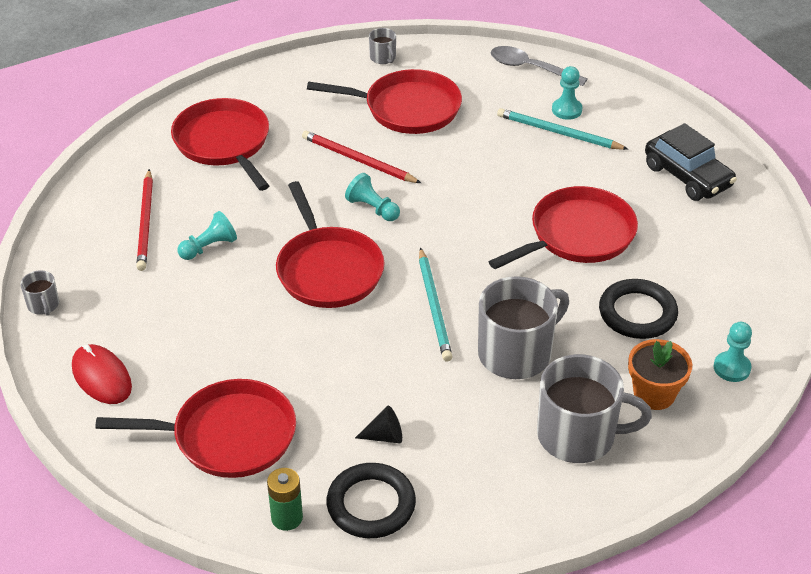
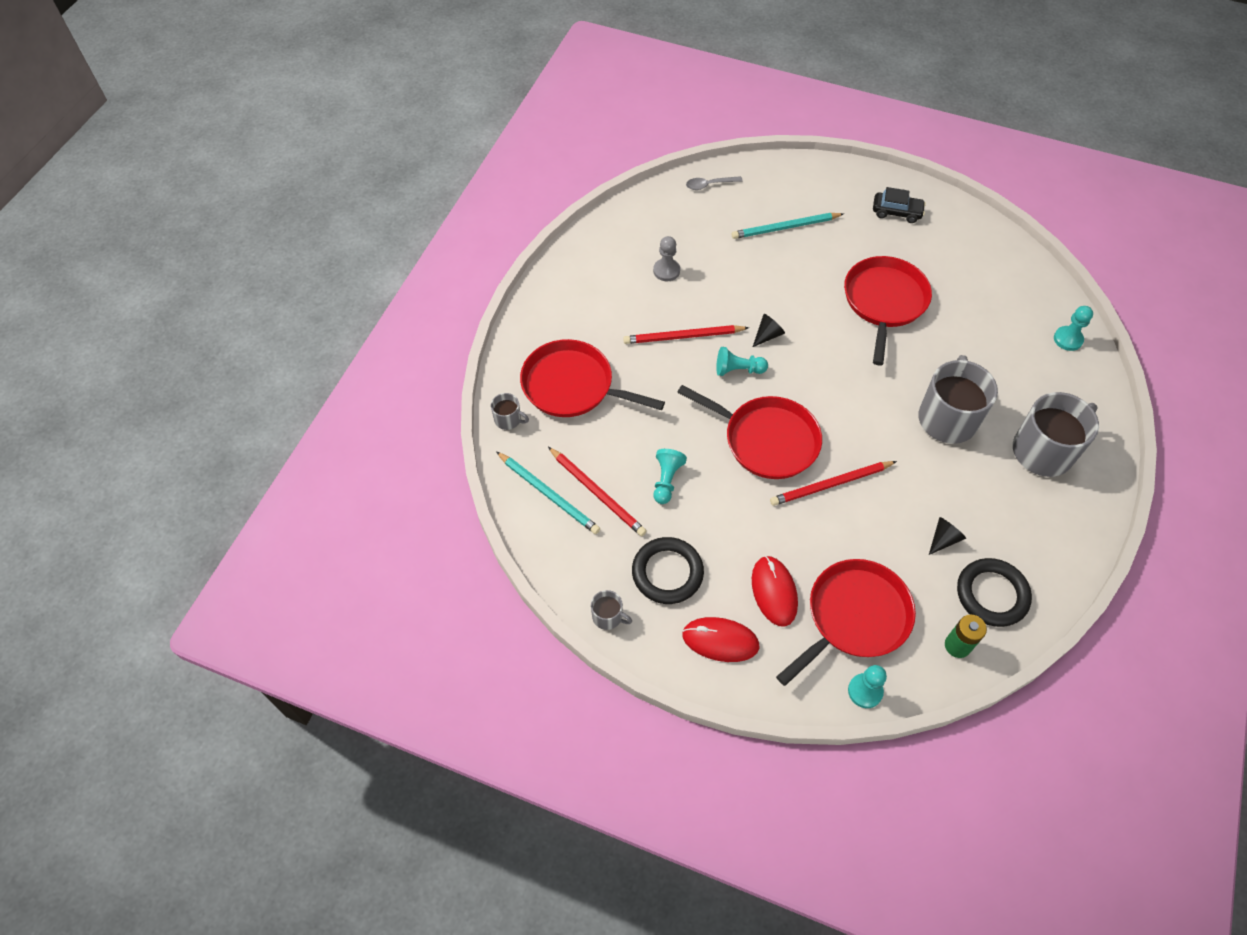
camera: 40 degrees left, 15 degrees up
(188, 374) = (774, 592): none -> red mouse
(339, 334) = (830, 484): none -> red pencil
(383, 58) = (600, 238): grey mug -> grey mug (508, 419)
(407, 108) = (666, 271): red pan -> grey pawn
(433, 199) = (767, 335): none -> black cone
(434, 307) = (863, 420): turquoise pencil -> turquoise pencil (548, 494)
(531, 68) = (709, 185): grey spoon -> grey spoon, size x0.65
(566, 110) = (770, 205): turquoise pawn -> turquoise pawn (865, 691)
(637, 313) = (979, 337): black ring -> black ring (667, 573)
(654, 394) = (1050, 389): orange flower pot -> none
(687, 176) = (896, 212): black car -> black car, size x0.66

